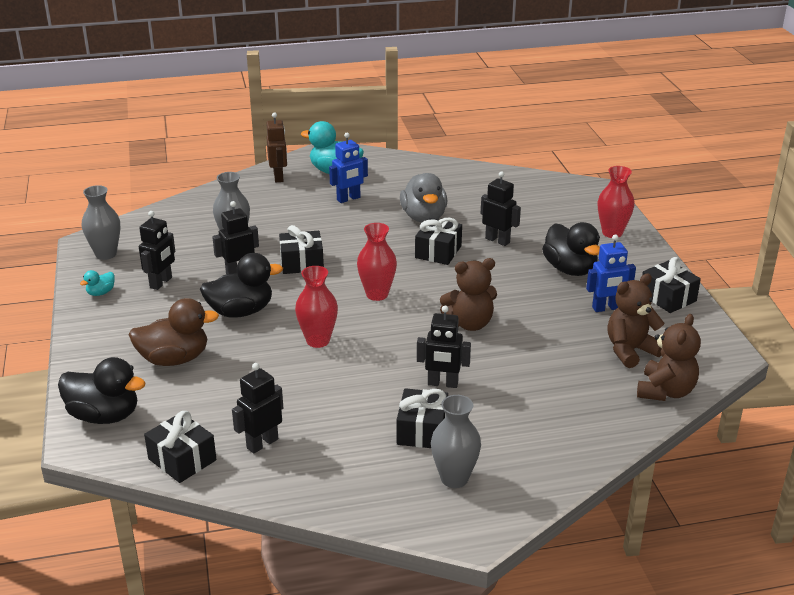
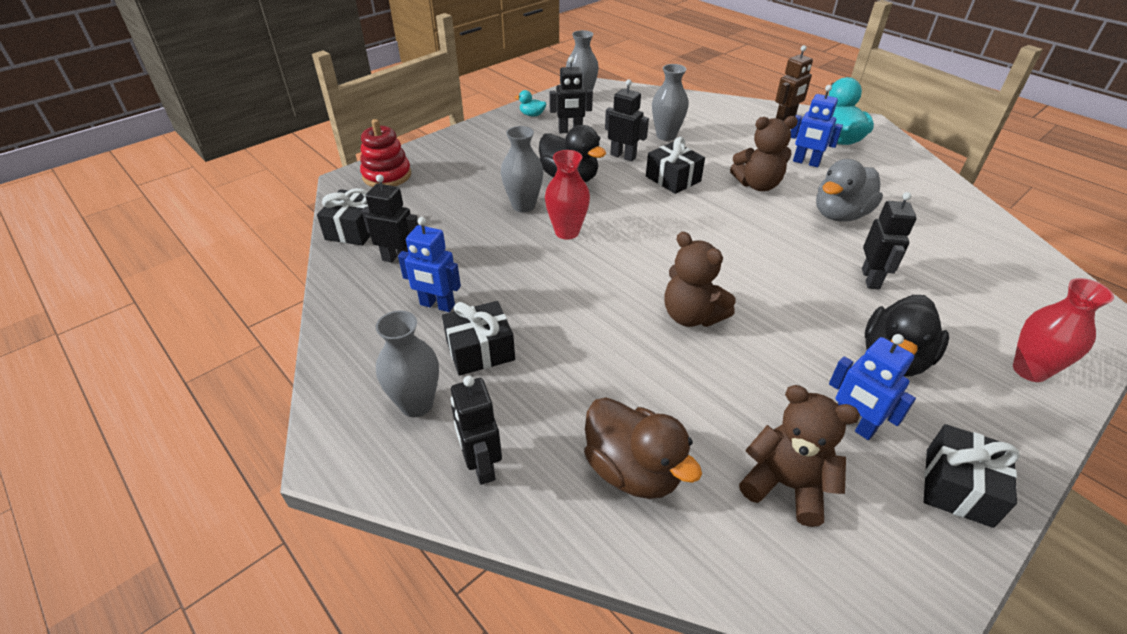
camera: 60 degrees right, 10 degrees up
(104, 416) = (387, 175): black duck -> red stacking toy
(174, 359) = (478, 175): brown duck -> brown duck (633, 470)
(255, 350) = (523, 206): none -> grey vase
(348, 438) = (437, 305): none -> blue robot
(377, 294) = (673, 237): red vase -> none
(438, 252) = (792, 246): black gift -> none
(442, 384) = (568, 336): black robot -> black robot (481, 466)
(665, 391) = (731, 561): brown teddy bear -> brown teddy bear (757, 185)

